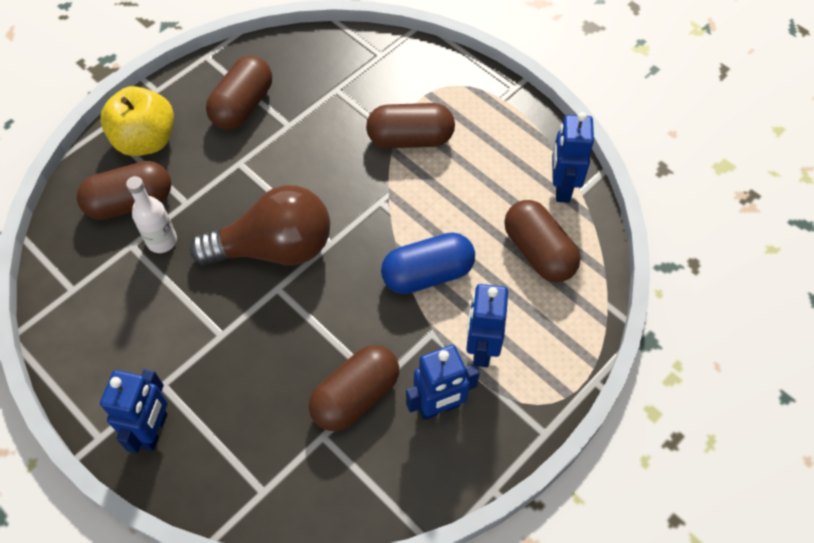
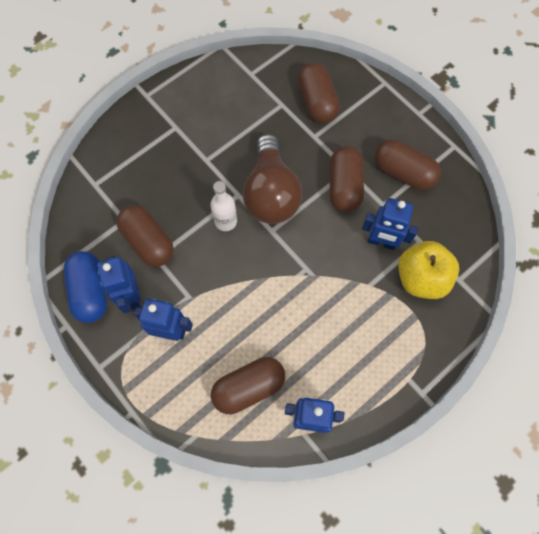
camera: 95 degrees right, 10 degrees up
(146, 140) = (371, 109): yellow apple -> yellow apple (421, 278)
(154, 430) = (145, 124): blue robot -> blue robot (381, 242)
(162, 241) = (283, 122): white bottle -> white bottle (225, 221)
(410, 139) = (367, 297): brown capsule -> brown capsule (344, 186)
(427, 274) = (238, 298): blue capsule -> blue capsule (90, 291)

